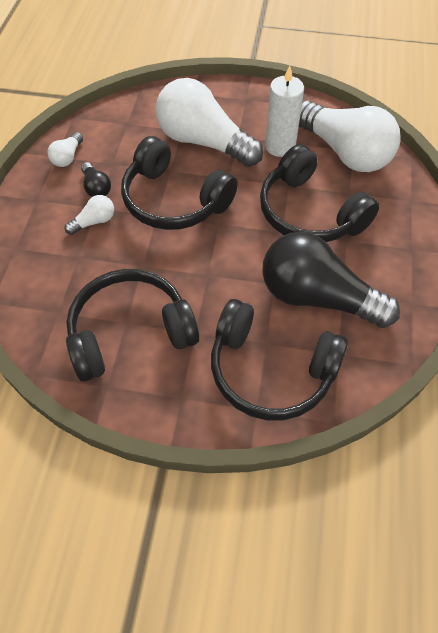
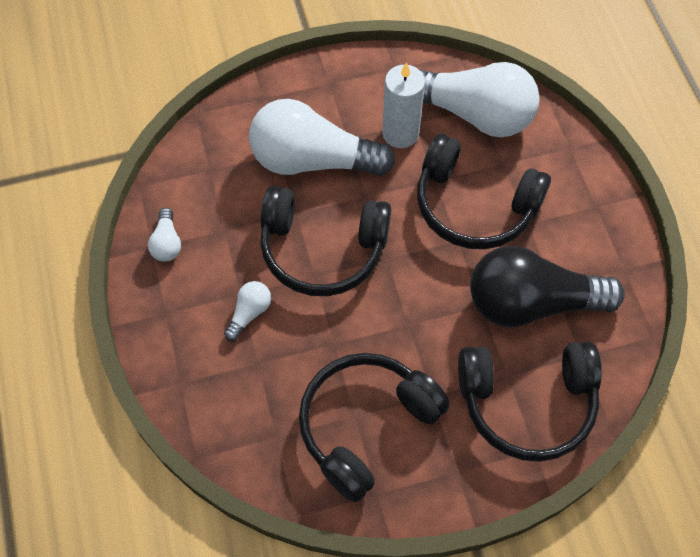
camera: 25 degrees left, 5 degrees up
(96, 188) = (225, 269): black light bulb -> none

